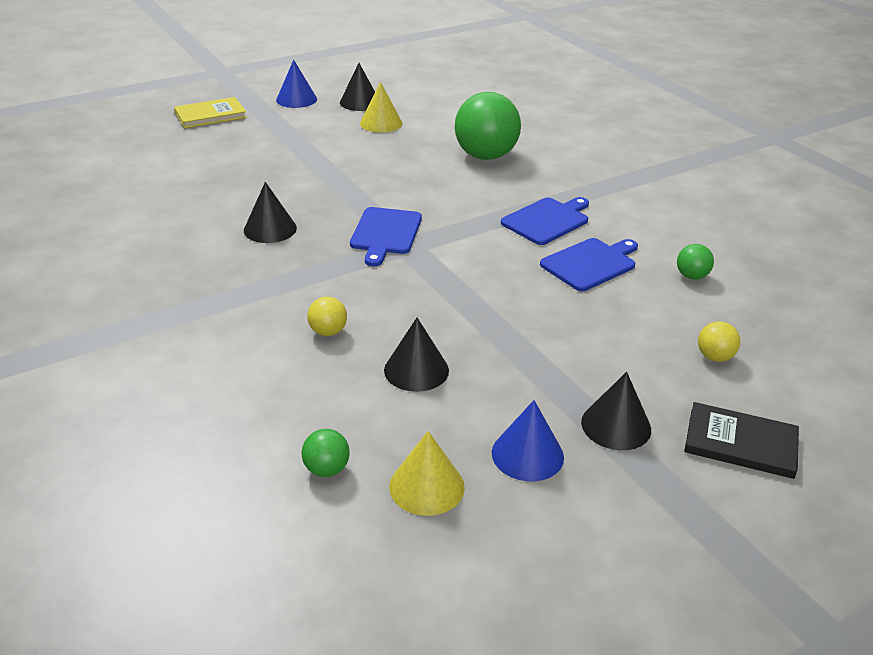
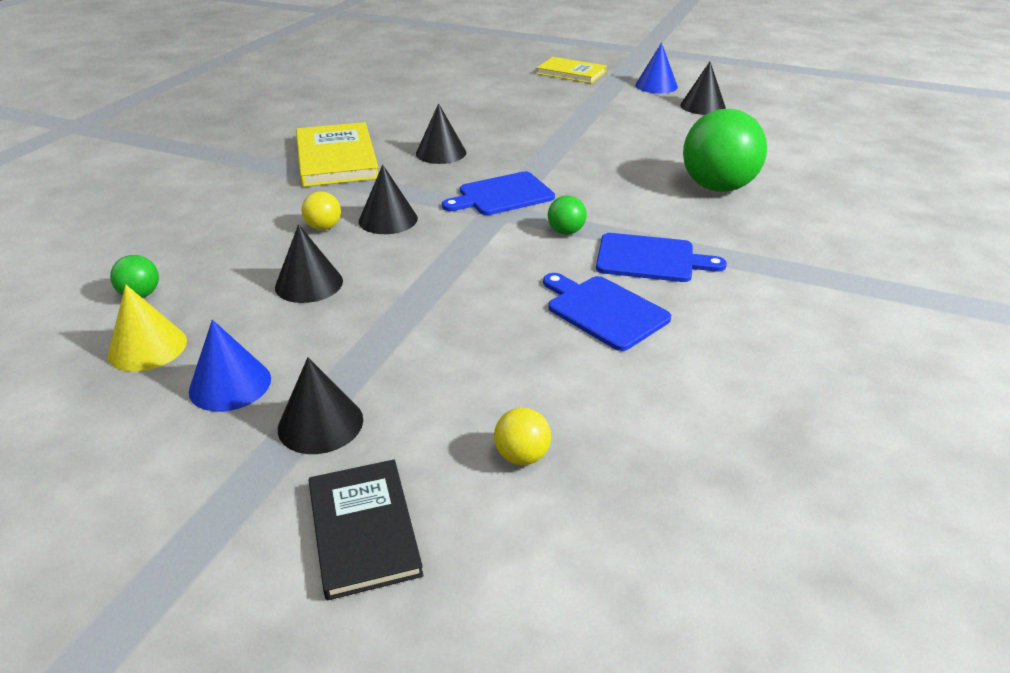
camera: 55 degrees right, 0 degrees up
(199, 281) = (336, 158): none -> yellow book
(356, 296) = (388, 219): none -> black cone
(381, 123) = (684, 126): yellow cone -> none
(590, 264) = (604, 311): blue cutting board -> blue cutting board turned 150 degrees counterclockwise
(691, 276) = (676, 386): green ball -> green ball (566, 232)

